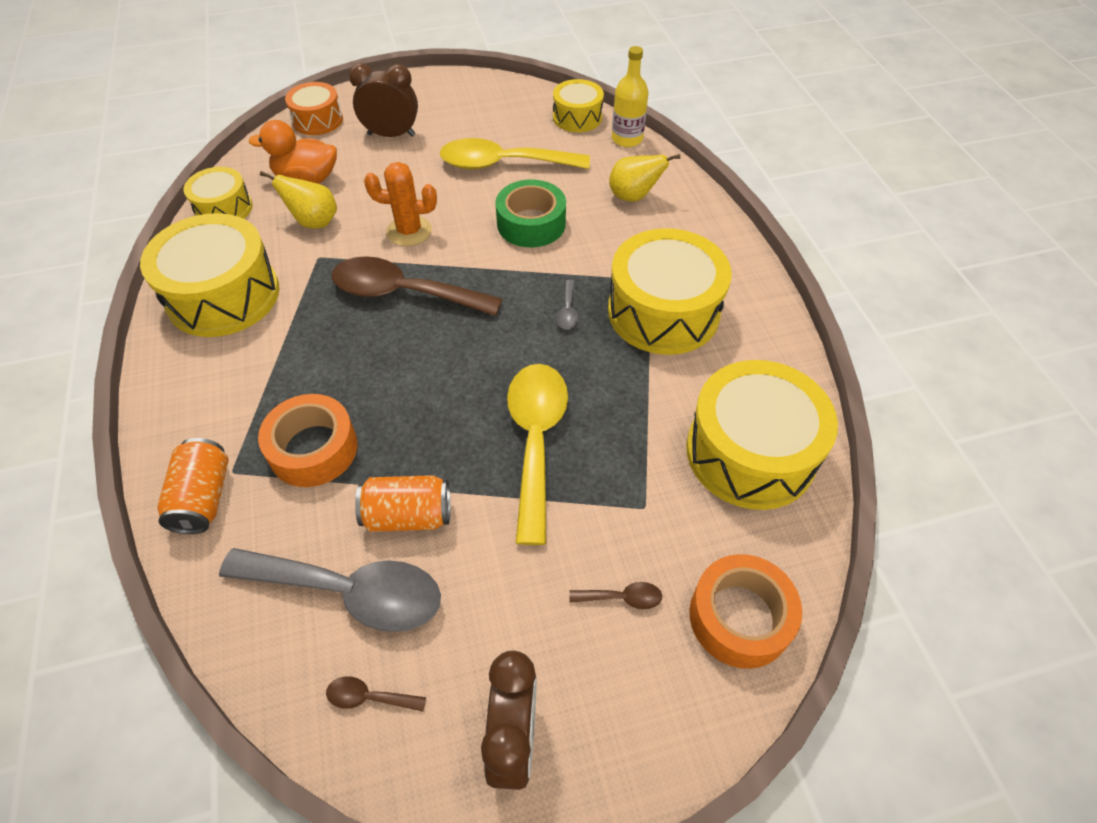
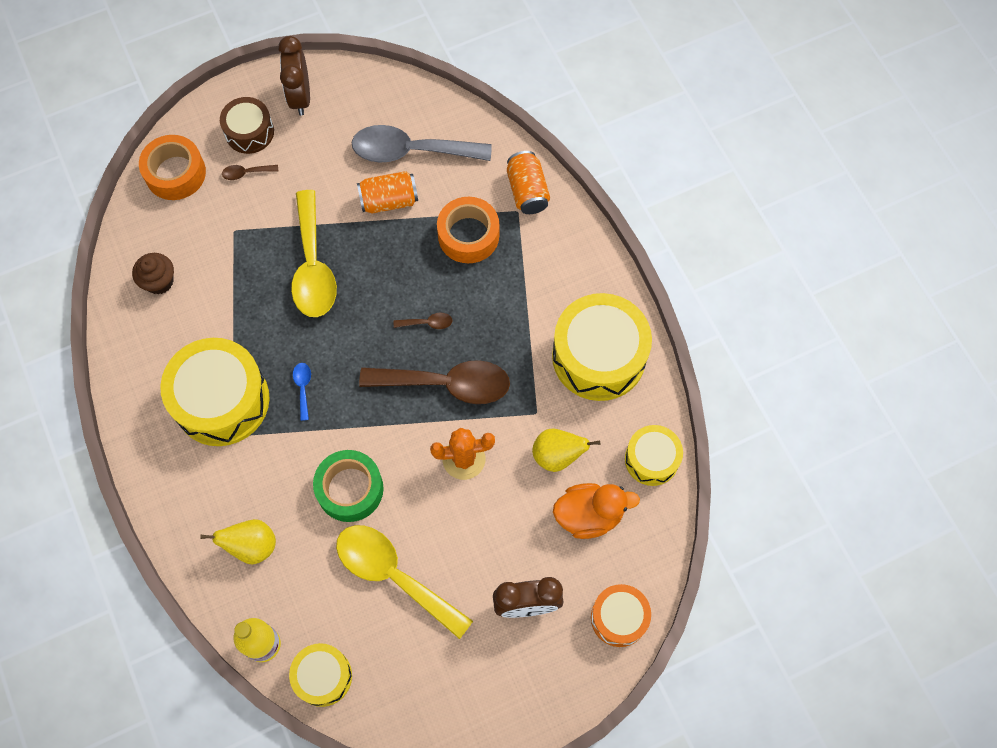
camera: 170 degrees right, 15 degrees up
(369, 697) = (382, 102): brown spoon -> brown spoon (428, 323)
(503, 164) = (393, 575): yellow spoon -> yellow spoon turned 135 degrees counterclockwise
(567, 311) = (303, 388): grey spoon -> blue spoon
(612, 676) = (249, 132): none -> brown drum
(750, 452) = (159, 281): yellow drum -> brown cupcake

